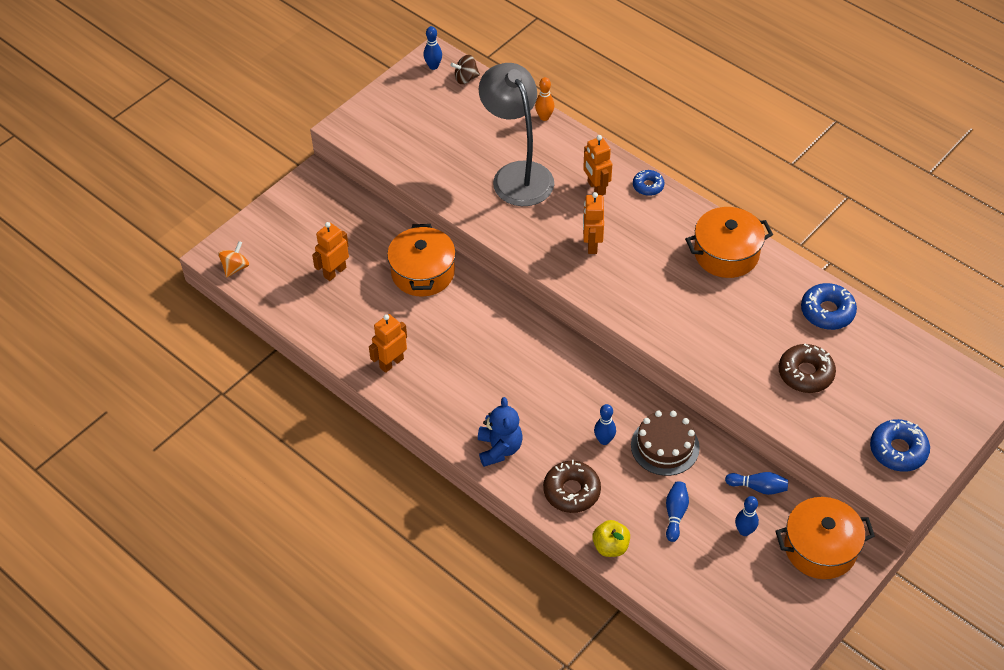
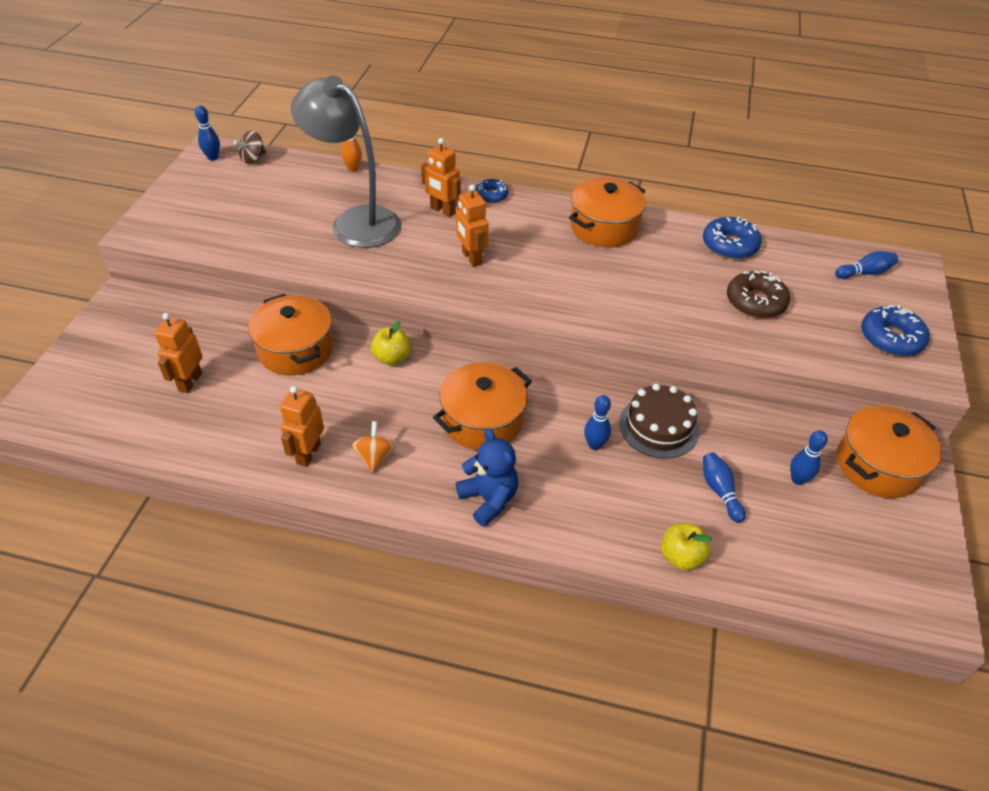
camera: 30 degrees left, 5 degrees down
(235, 267) = (58, 418): orange spinning top -> orange spinning top (374, 457)
(491, 308) = (392, 358): none -> yellow apple
(531, 387) = (482, 420): none -> orange pot
(571, 491) = (598, 513): brown donut -> none
(758, 487) = (775, 430): blue bowling pin -> blue bowling pin (864, 273)

